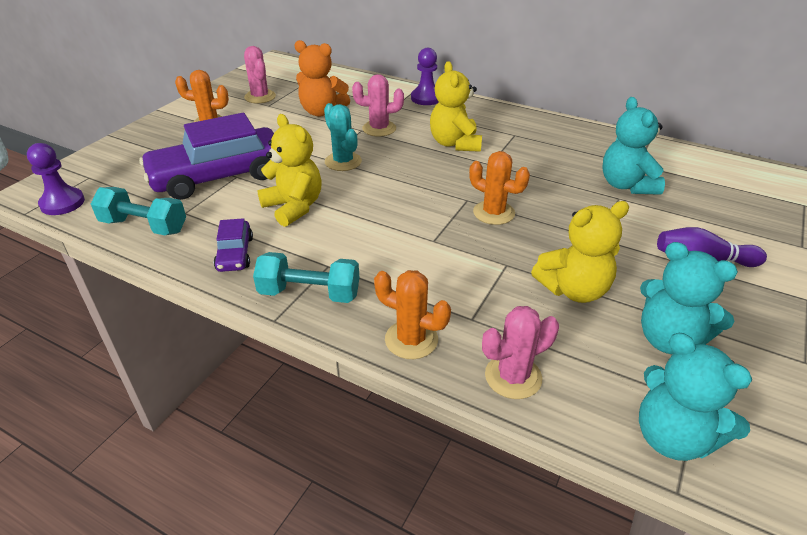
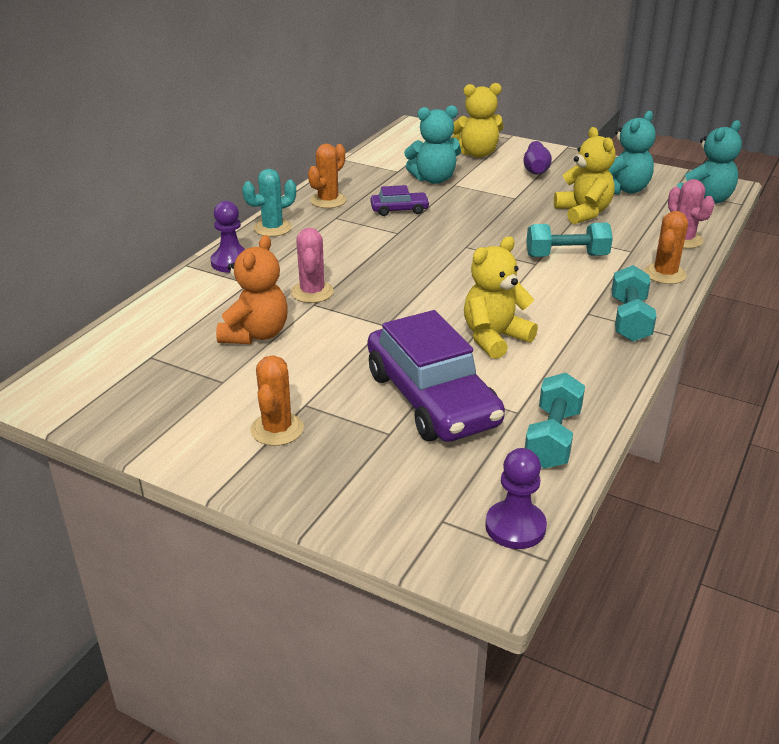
camera: 90 degrees left, 5 degrees down
(235, 253) = (586, 366): purple car -> purple car (399, 210)
(260, 97) = (189, 392): pink cactus -> none
(343, 162) = (394, 313): turquoise cactus -> turquoise cactus (272, 228)
(452, 263) = (566, 256): none -> turquoise dumbbell
(455, 143) = (354, 248): yellow teddy bear -> yellow teddy bear (477, 153)
(493, 213) = (486, 235): orange cactus -> orange cactus (328, 201)

